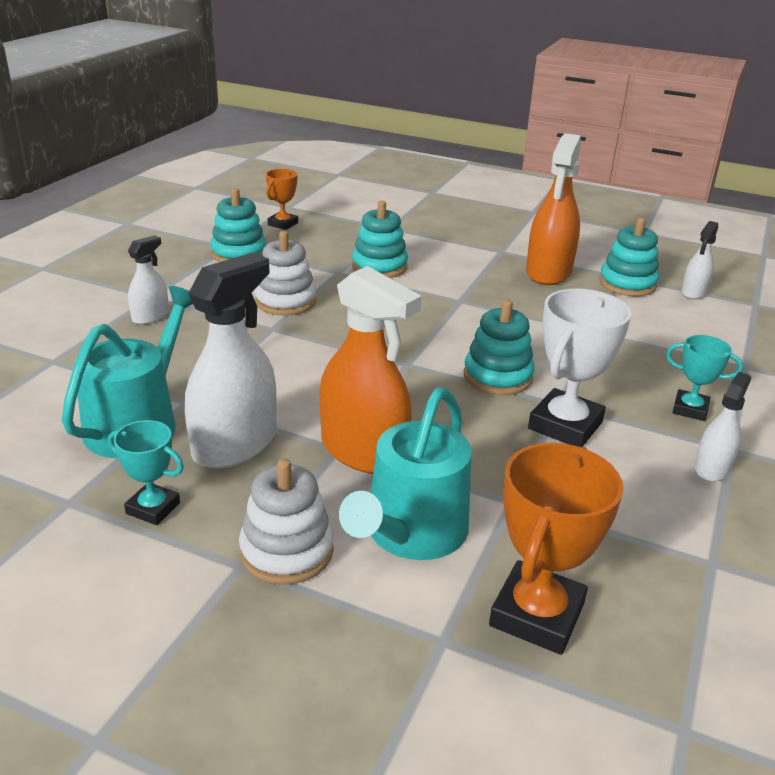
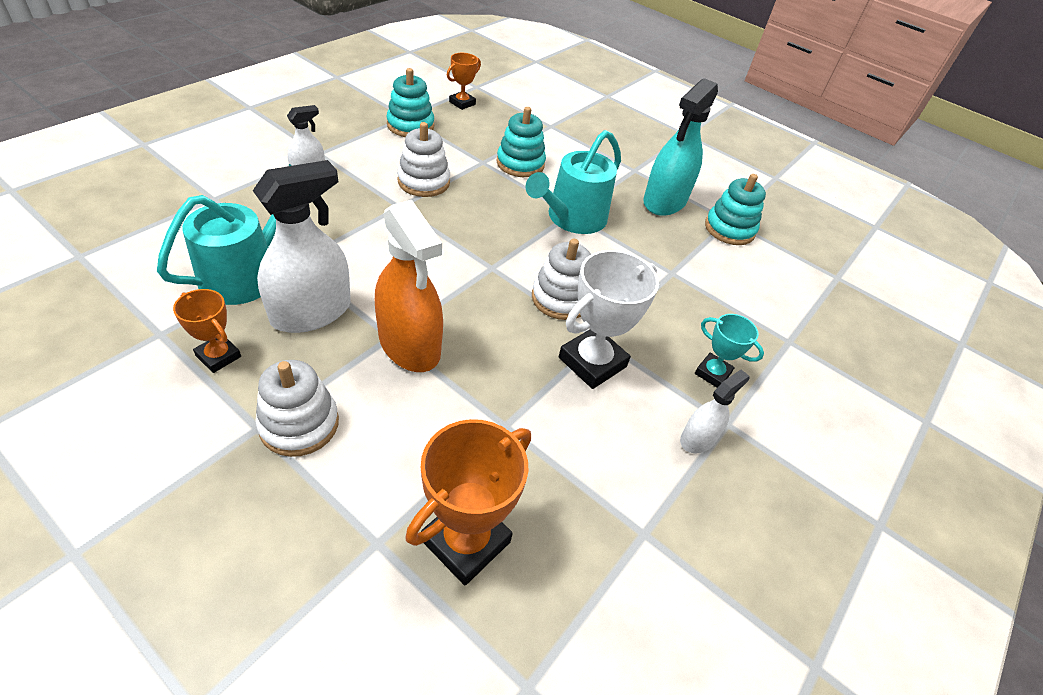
camera: 10 degrees right, 15 degrees up
(153, 508) = (218, 356): turquoise trophy -> orange trophy
(411, 533) = (406, 434): turquoise watering can -> turquoise watering can (572, 218)
(497, 376) = (561, 298): turquoise stacking toy -> white stacking toy
(548, 272) = (665, 201): orange spray bottle -> turquoise spray bottle
(693, 292) = (786, 251): white spray bottle -> none

